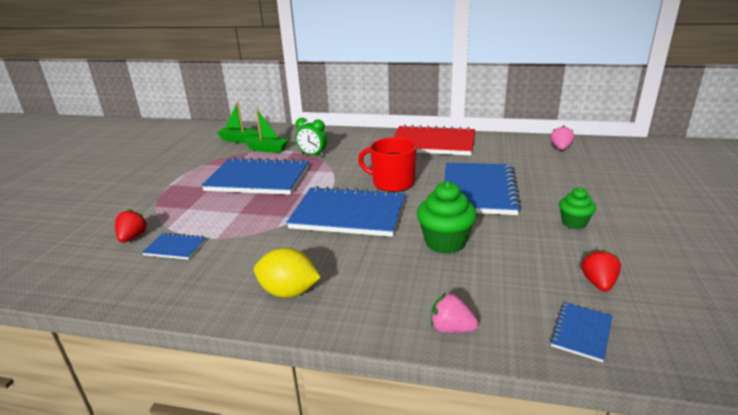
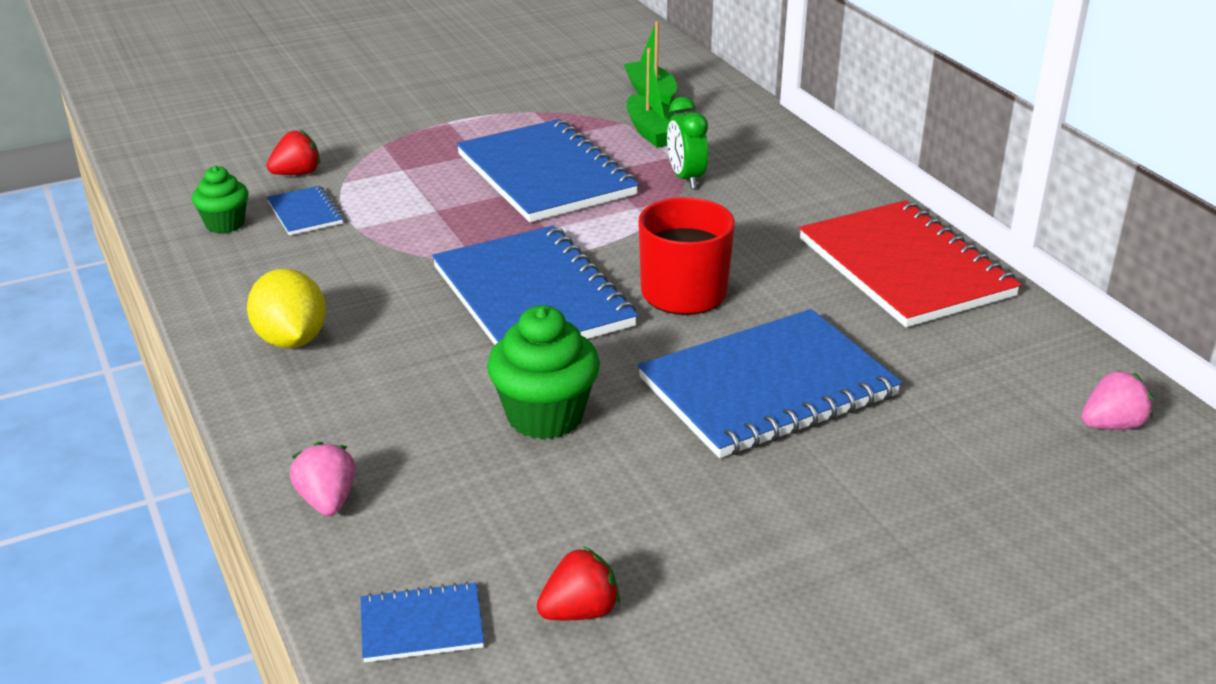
camera: 50 degrees right, 5 degrees up
(574, 223) = (768, 532): green cupcake -> green cupcake (225, 224)

